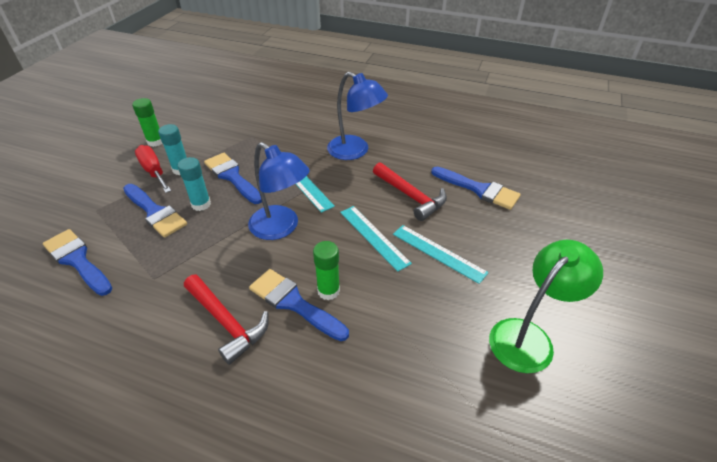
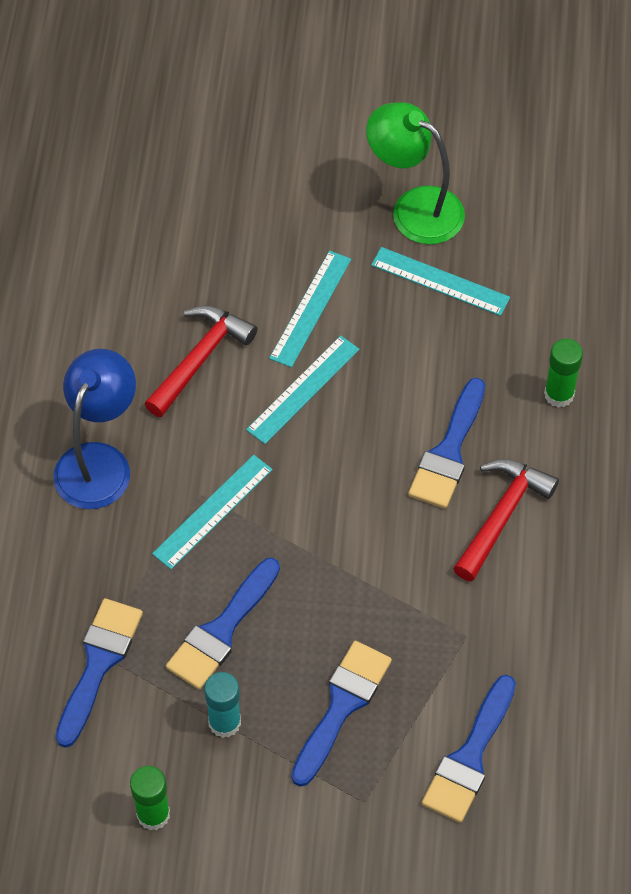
camera: 105 degrees left, 15 degrees up
(154, 171) = (242, 766): red screwdriver -> none
(201, 204) = (303, 646): turquoise glue stick -> none
(281, 228) = (321, 512): blue lamp -> none
(328, 291) = (416, 419): green glue stick -> green glue stick (559, 394)
(450, 336) = (440, 281): none -> turquoise ruler
(479, 189) = (158, 272): blue brush -> blue brush (98, 664)

